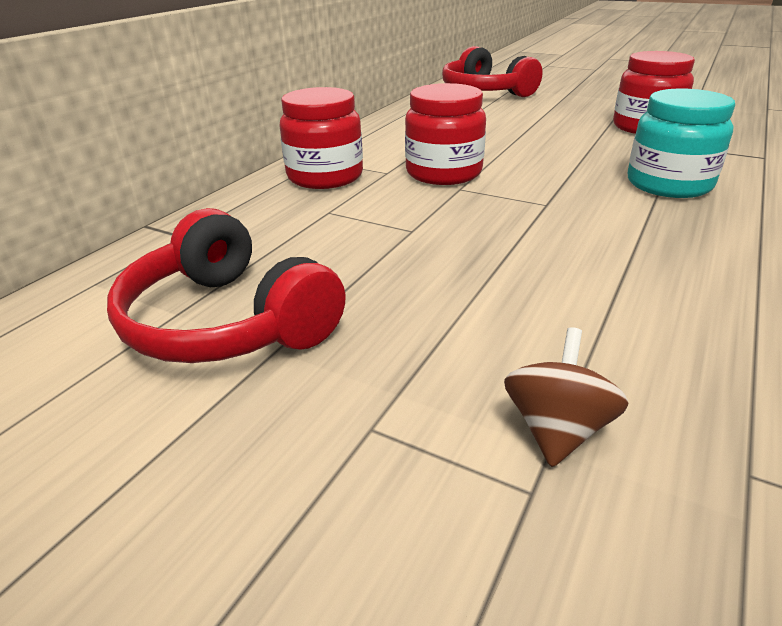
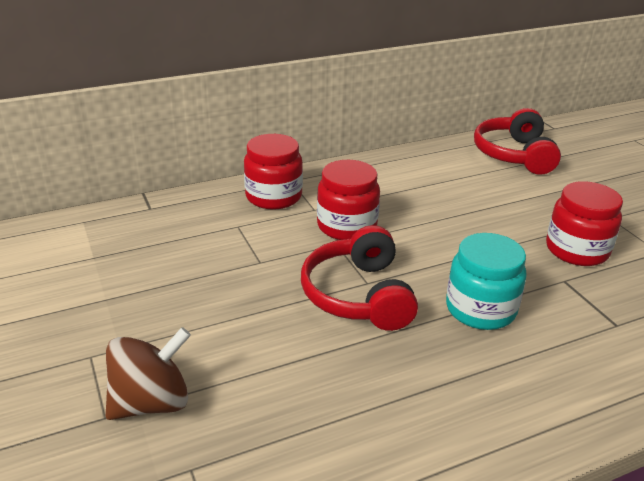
camera: 35 degrees right, 0 degrees up
(228, 321) = (106, 273): red headphones -> red headphones (359, 295)
(556, 429) = (151, 402): brown spinning top -> brown spinning top, size x1.56

